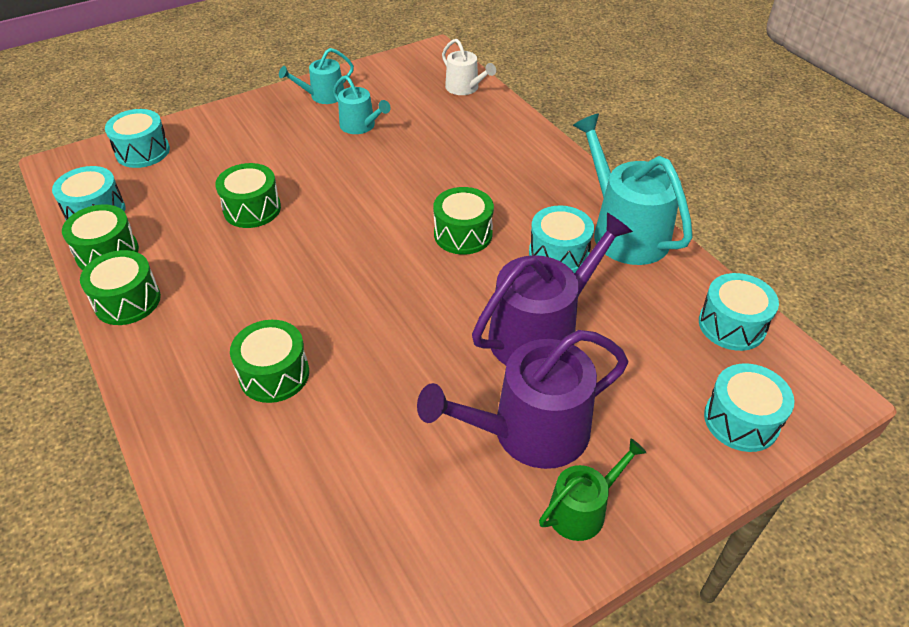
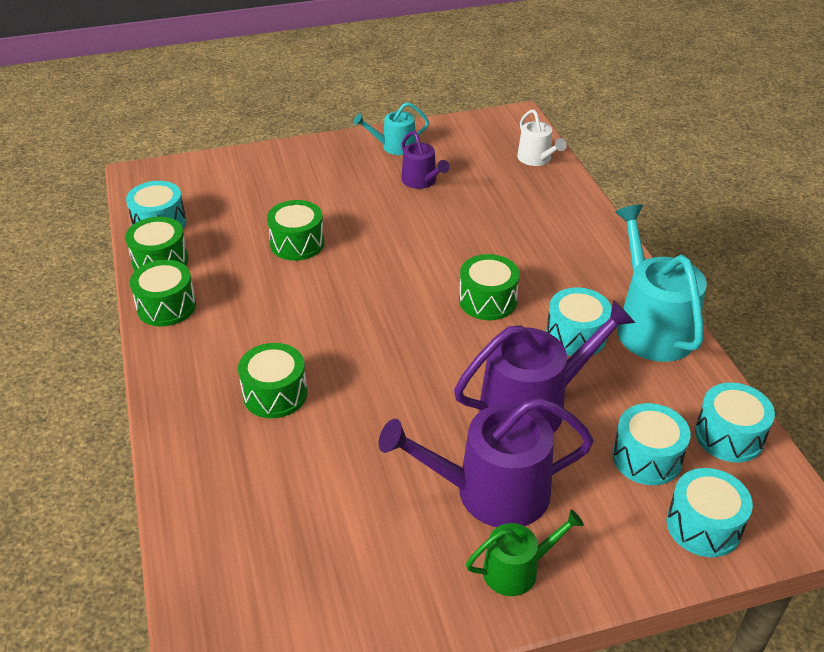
camera: 15 degrees right, 5 degrees down
(143, 152) = (214, 174): turquoise drum -> turquoise drum (647, 458)
(360, 126) = (421, 181): turquoise watering can -> purple watering can

